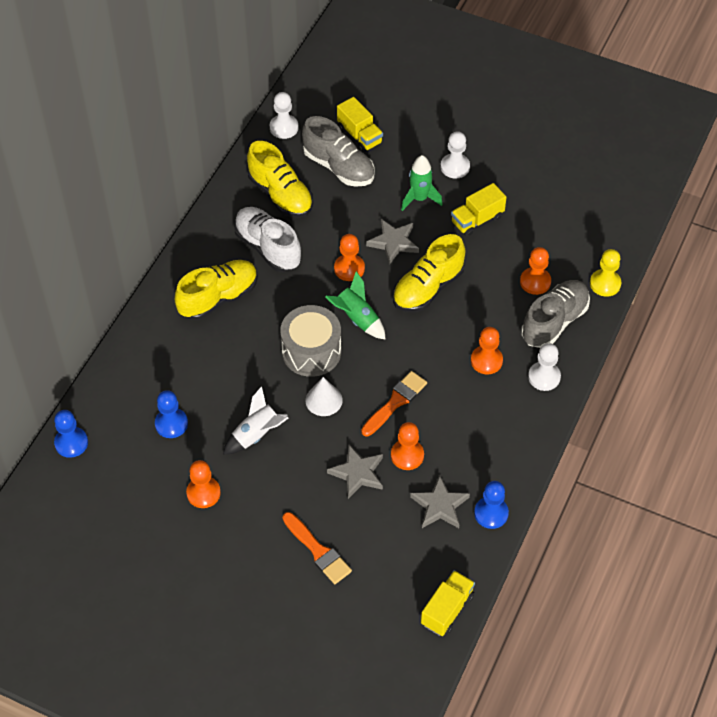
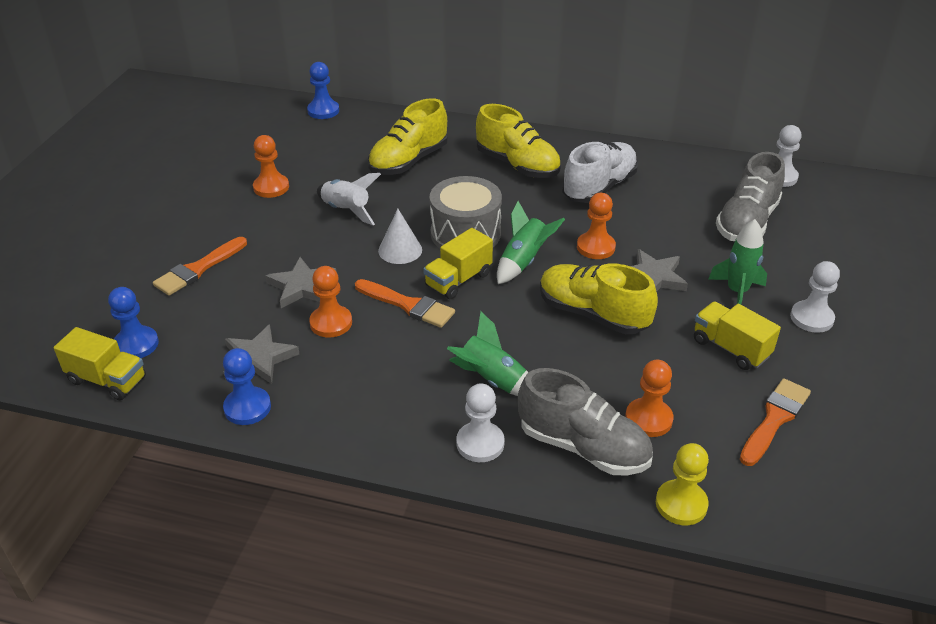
camera: 80 degrees right, 15 degrees down
(171, 424) = (352, 158): blue pawn -> blue pawn (136, 344)
(280, 195) = (679, 186): yellow shoe -> yellow shoe (408, 161)
(360, 135) = (807, 232): yellow truck -> yellow truck (458, 280)
(486, 361) = (492, 380): orange pawn -> green rocket
(544, 217) = (774, 419): none -> orange brush

